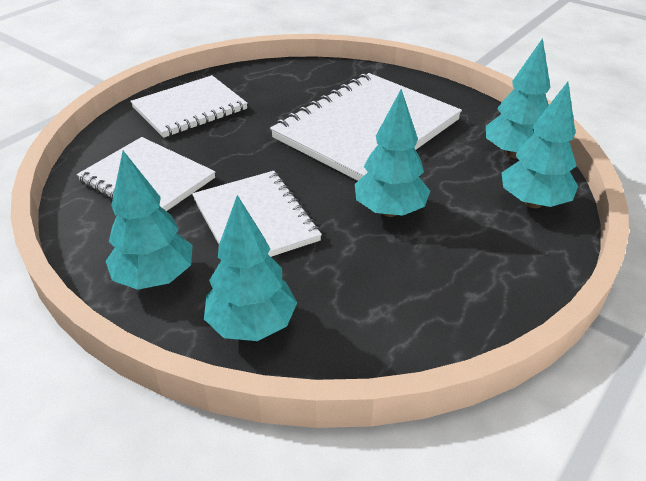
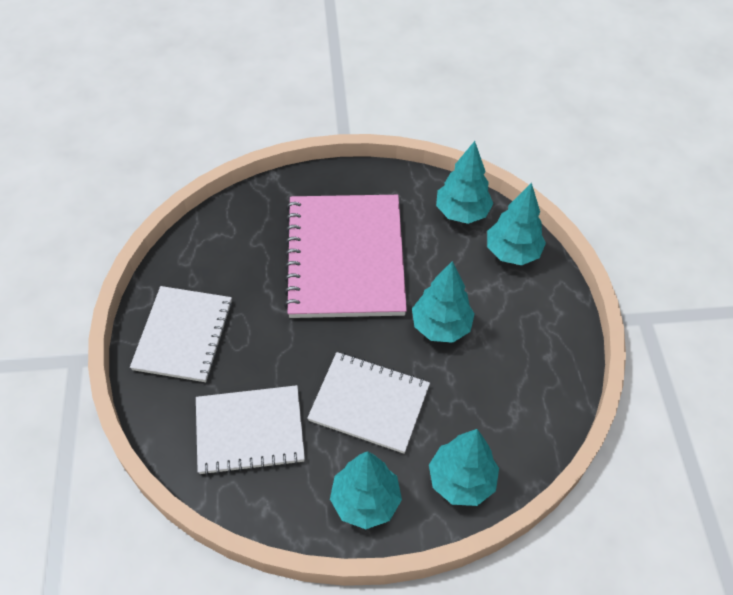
camera: 45 degrees left, 15 degrees up
(366, 129) = (345, 258): white notebook -> pink notebook

